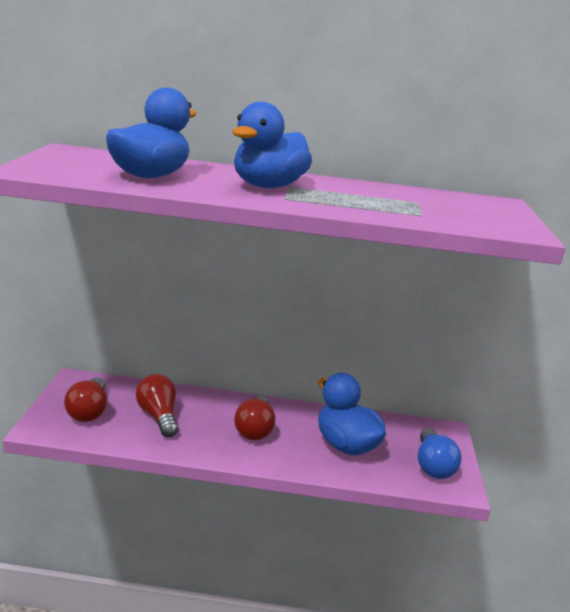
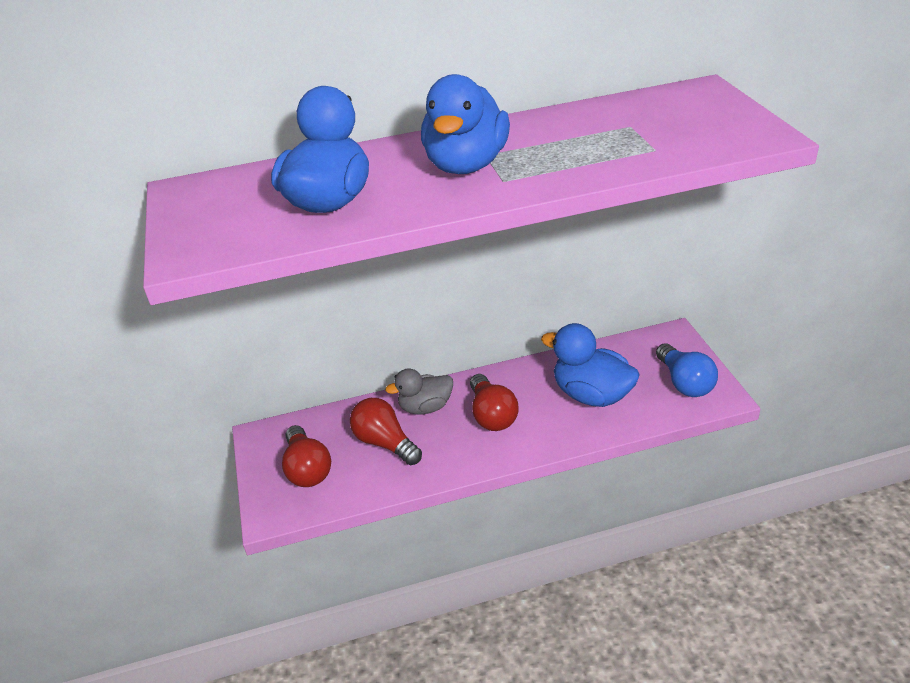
camera: 15 degrees left, 15 degrees up
(208, 406) = (425, 407): none -> grey duck

